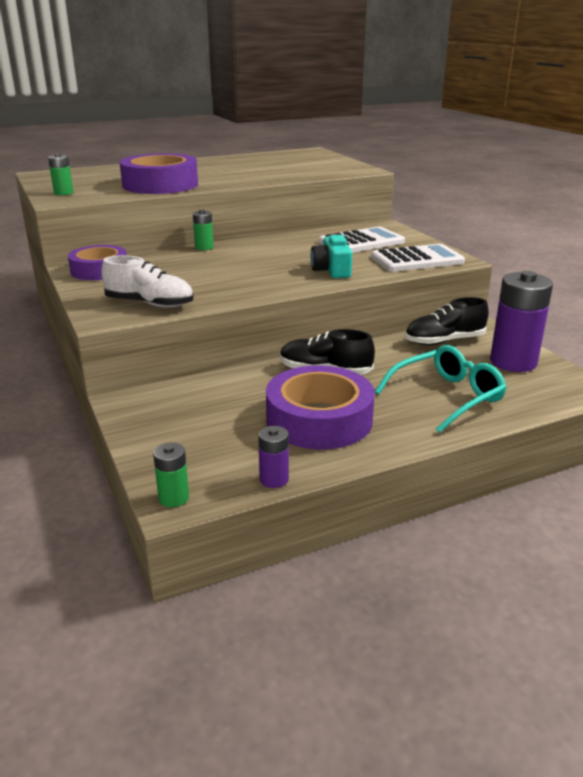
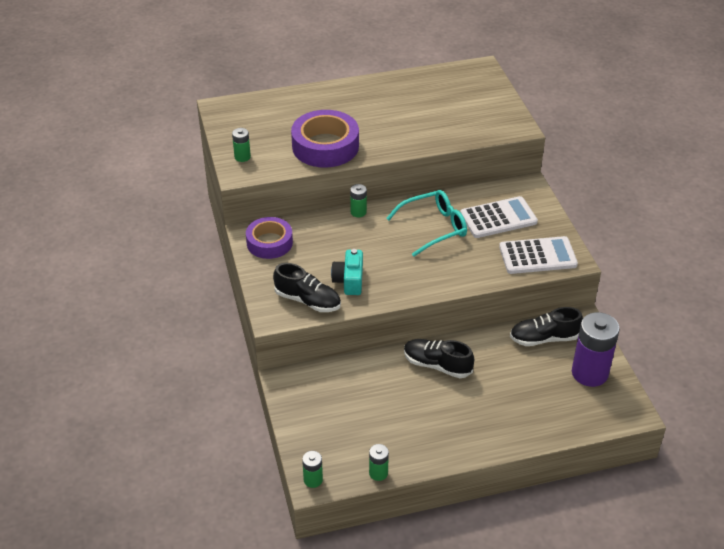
camera: 10 degrees right, 15 degrees up
(150, 304) = (308, 300): white shoe -> black shoe
(274, 479) = (378, 473): purple battery -> green battery
(319, 419) = (420, 419): purple tape -> none
(331, 270) = (459, 265): turquoise camera -> turquoise camera (349, 280)
(446, 397) = (521, 407): turquoise glasses -> turquoise glasses (433, 228)

